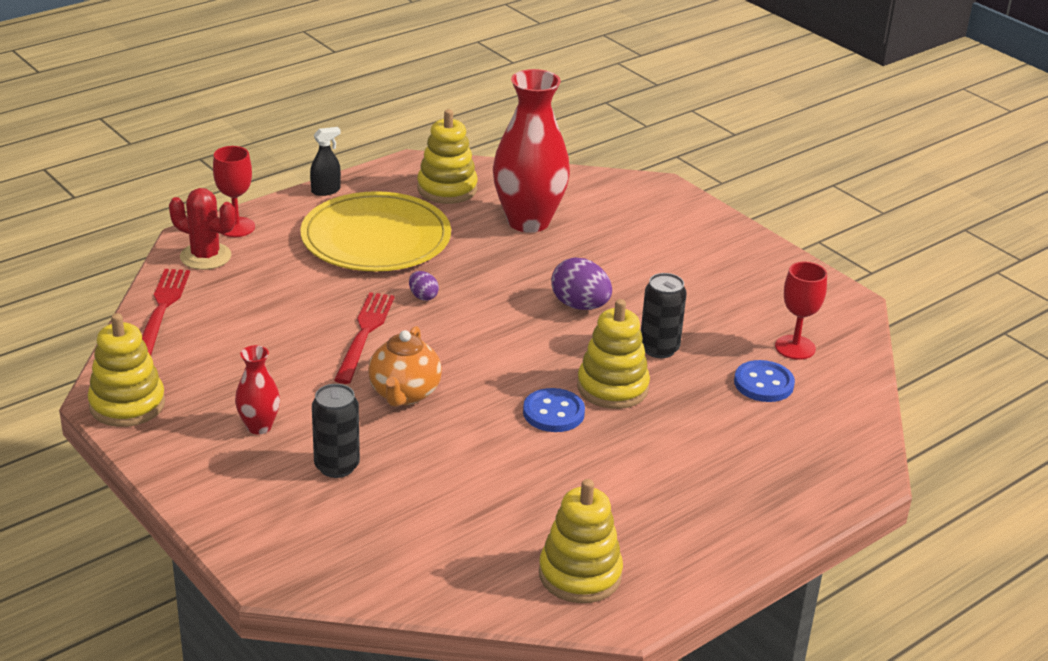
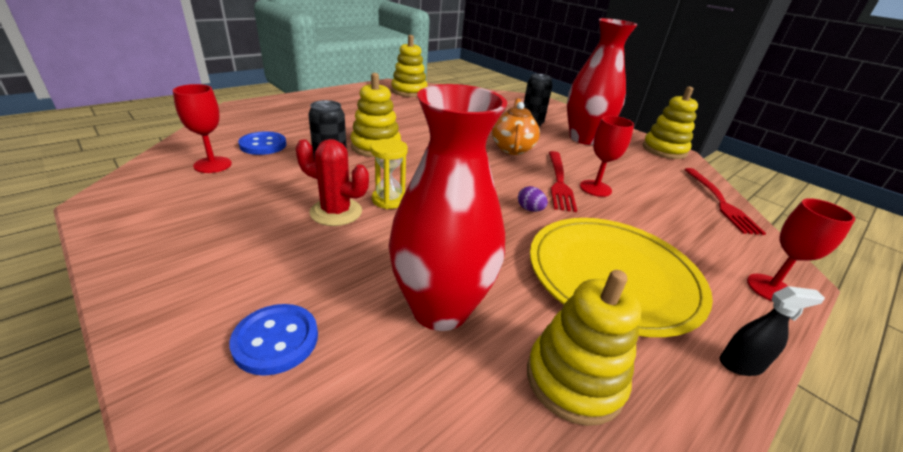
camera: 175 degrees right, 0 degrees up
(205, 256) = (751, 249): red cactus -> red cactus (336, 212)
(259, 426) = (584, 138): red vase -> red vase, size x2.10
(320, 325) = (595, 188): none -> red goblet
(326, 190) = (741, 364): black spray bottle -> black spray bottle turned 150 degrees counterclockwise
(553, 413) = (417, 137): blue button -> blue button (276, 340)
(580, 306) = (389, 200): purple egg -> yellow hourglass

